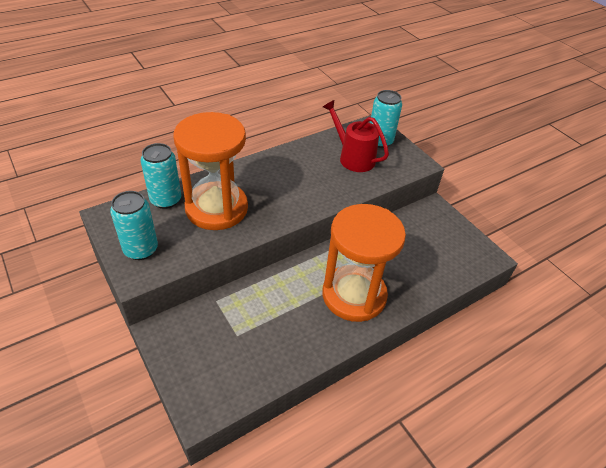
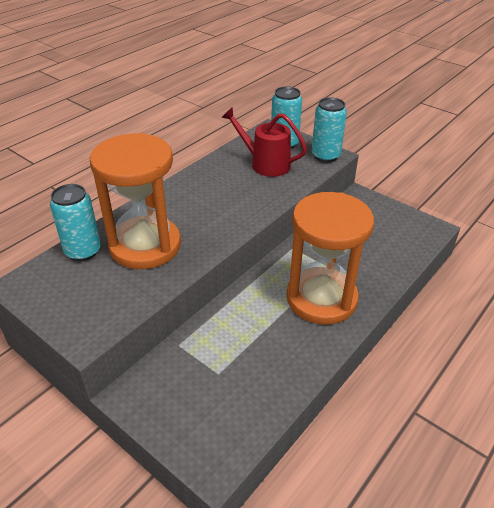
camera: 15 degrees left, 5 degrees down
(141, 249) = (78, 309): turquoise can -> turquoise can (325, 156)

